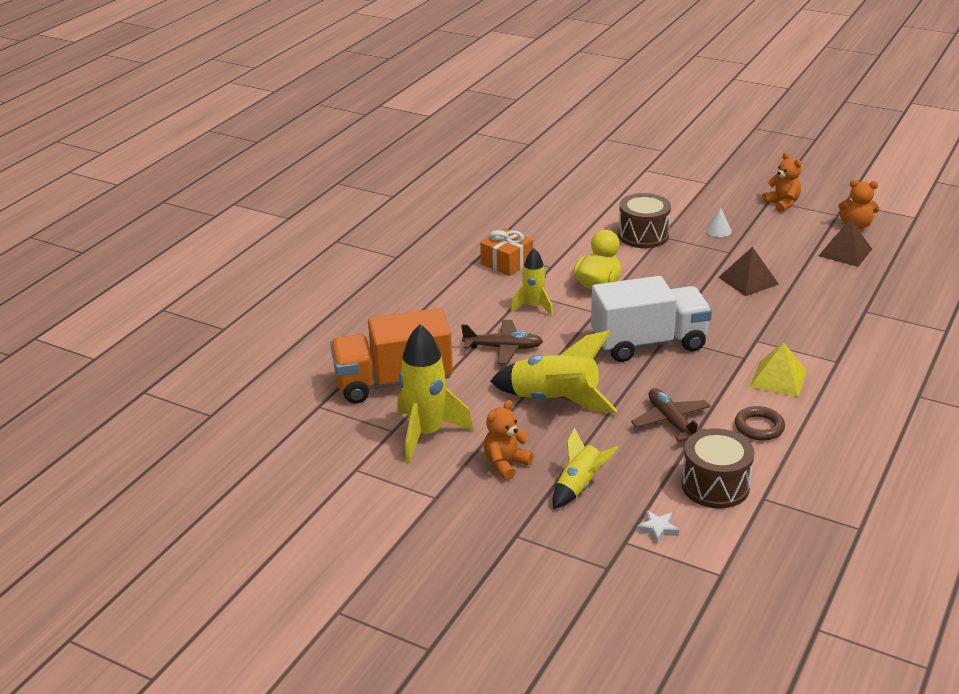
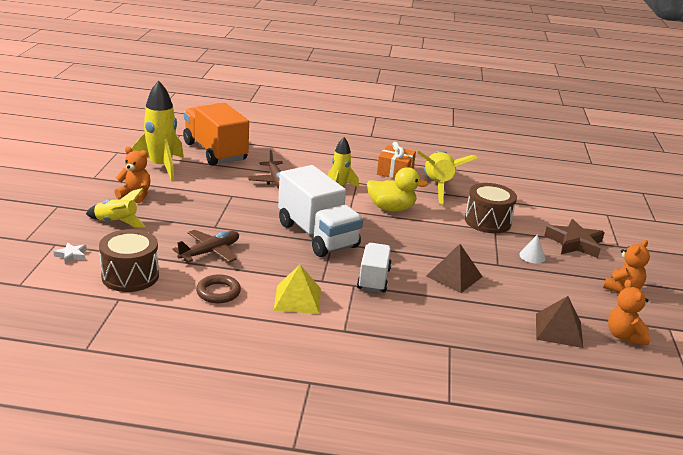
camera: 65 degrees right, 5 degrees down
(554, 401) = (218, 205): yellow rocket -> yellow rocket (437, 187)
(698, 202) = (574, 243): none -> brown star
(747, 326) = (373, 279): none -> white truck

